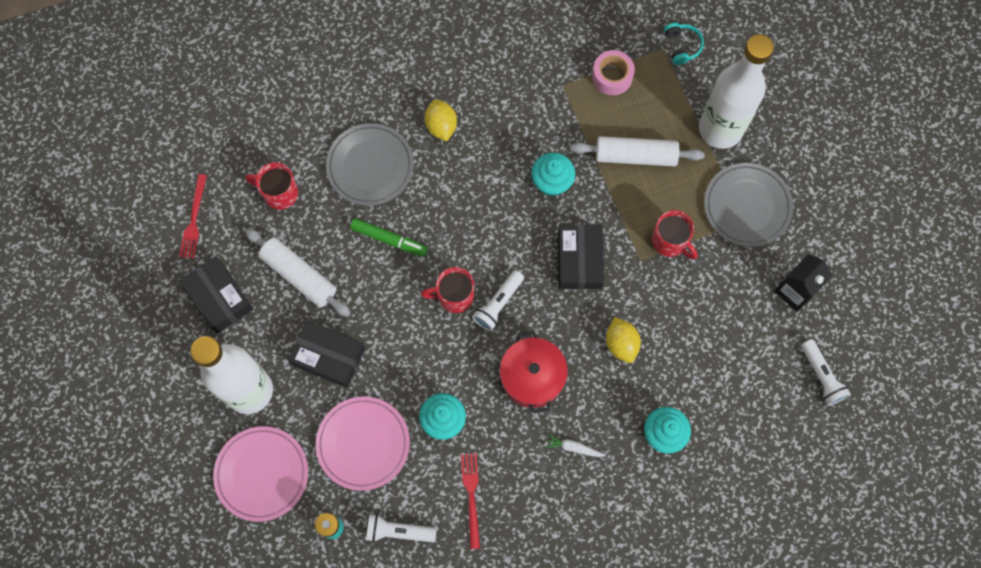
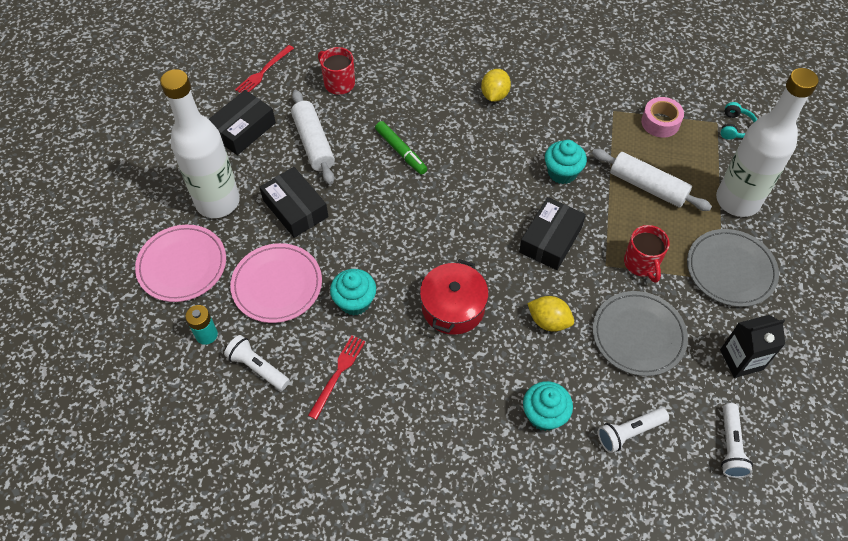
camera: 30 degrees right, 15 degrees down
(219, 298) = (243, 129): black box -> black box turned 45 degrees clockwise
(370, 166) = (420, 96): grey plate -> grey plate (638, 335)
(454, 296) = (426, 215): red mug -> none
(498, 304) = (459, 238): white flashlight -> white flashlight (629, 432)
(573, 447) = (453, 382): white carrot -> none
(621, 344) = (548, 321): yellow lemon -> yellow lemon turned 75 degrees counterclockwise

